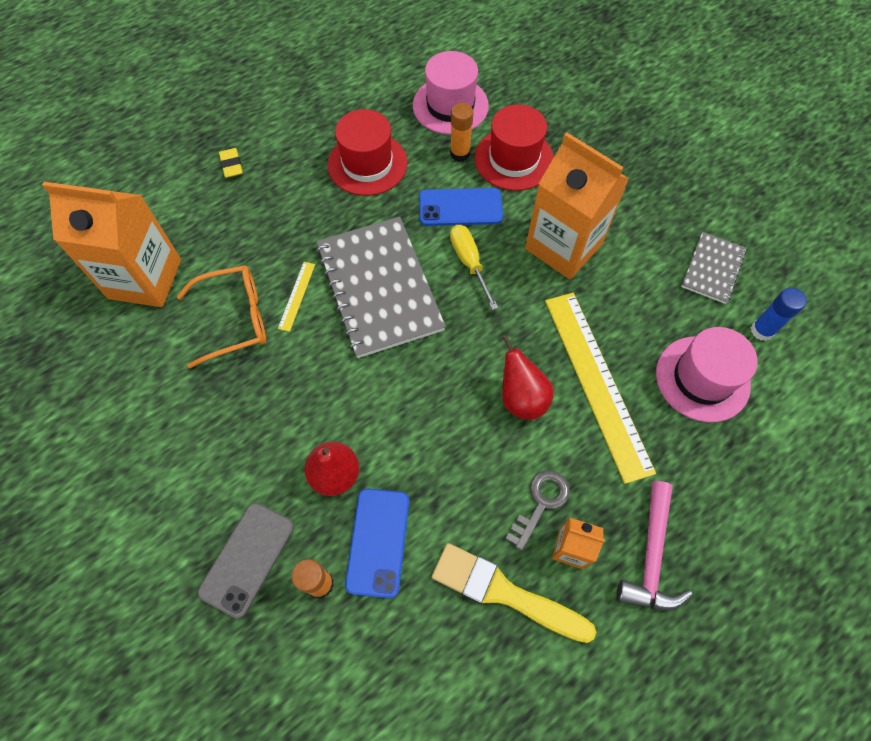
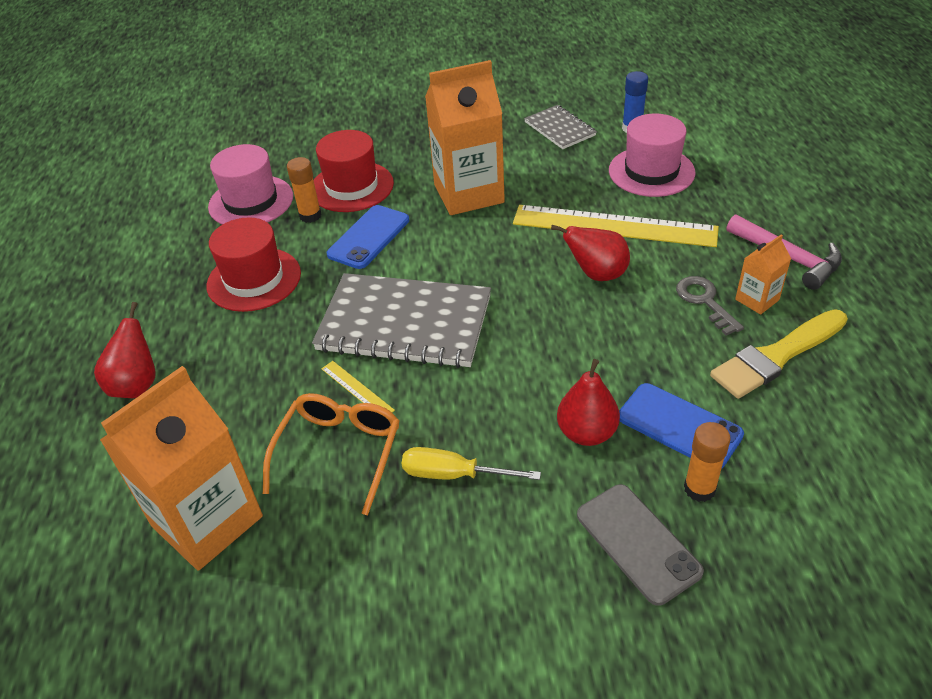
camera: 55 degrees left, 20 degrees down
(231, 165) = (137, 385): yellow eraser -> red pear
(469, 262) = (432, 254): yellow screwdriver -> yellow screwdriver (453, 474)

